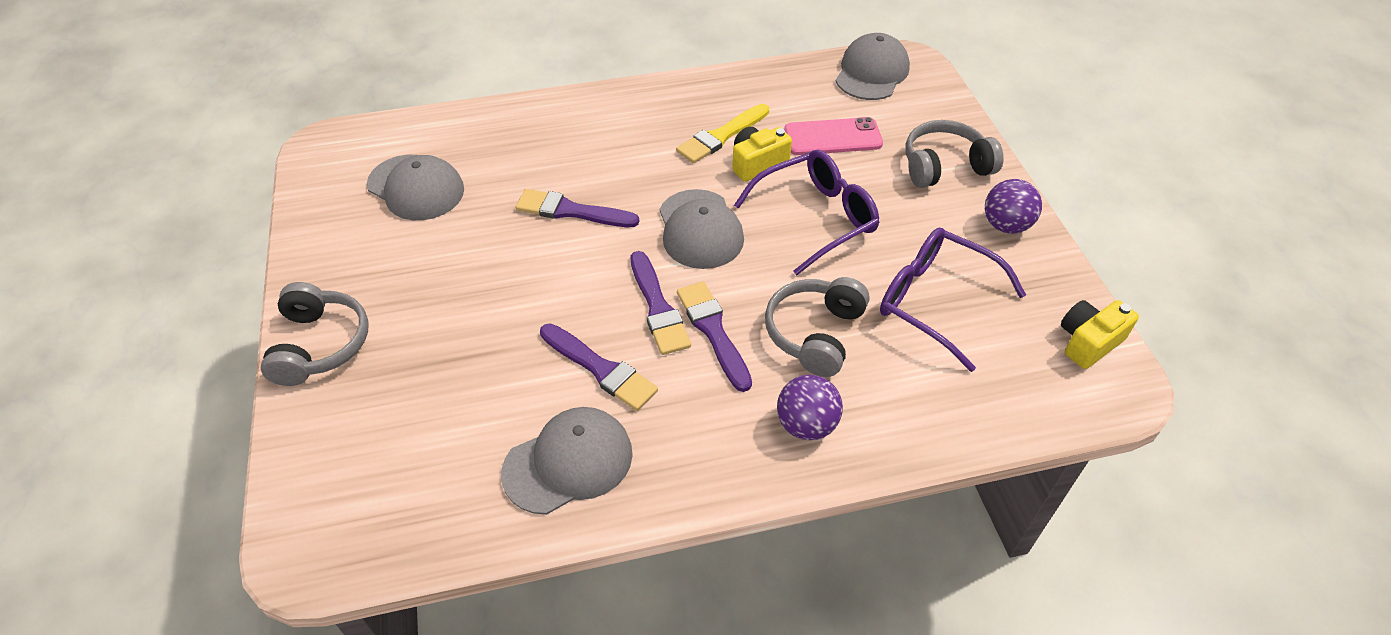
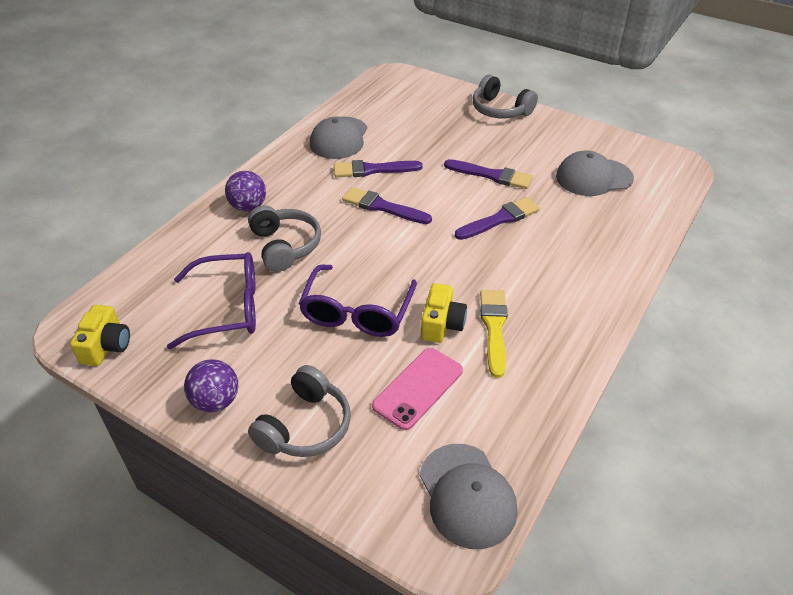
camera: 135 degrees right, 5 degrees down
(700, 229) = (417, 257): grey cap -> none
(713, 331) = (340, 214): purple brush -> purple brush (492, 175)

